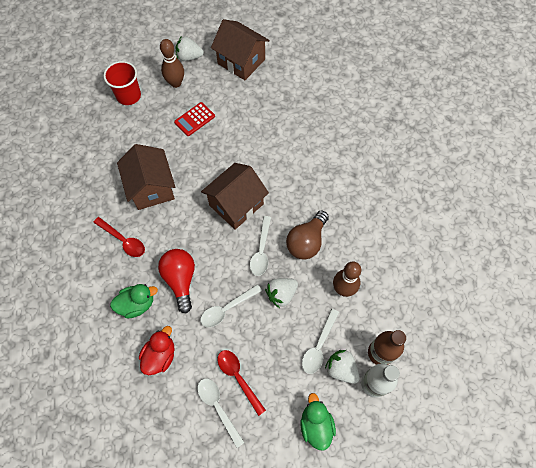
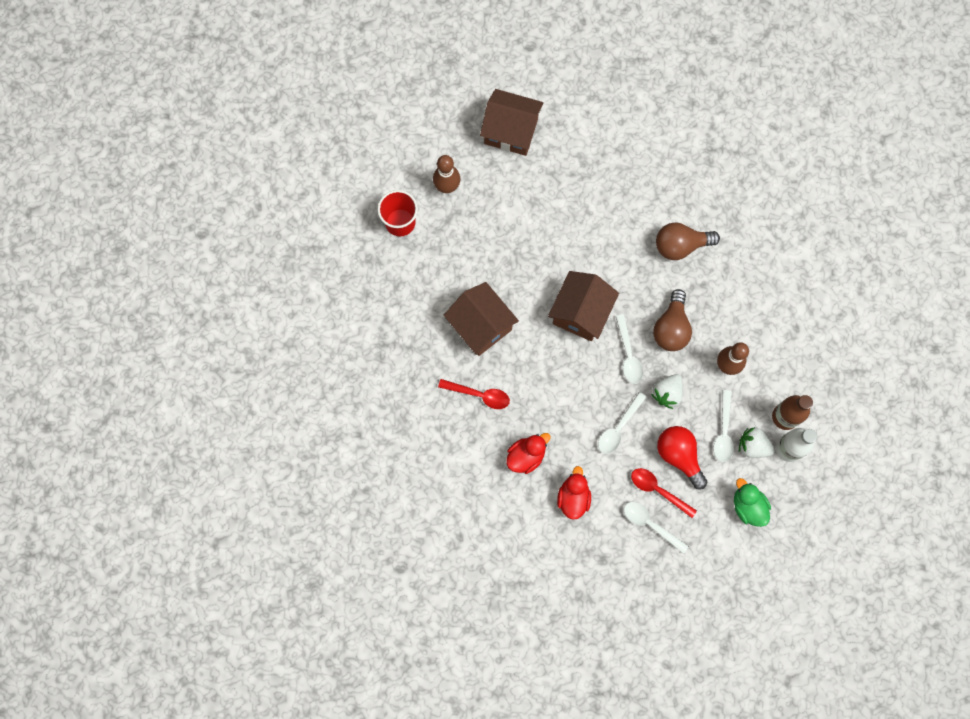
camera: 20 degrees left, 10 degrees up
(137, 304) = (526, 456): green duck -> red duck
(180, 280) = (559, 415): red light bulb -> red light bulb (679, 456)
(189, 57) = (447, 146): white strawberry -> none
(194, 119) = (490, 226): red calculator -> none
(340, 180) = (680, 245): none -> brown light bulb

